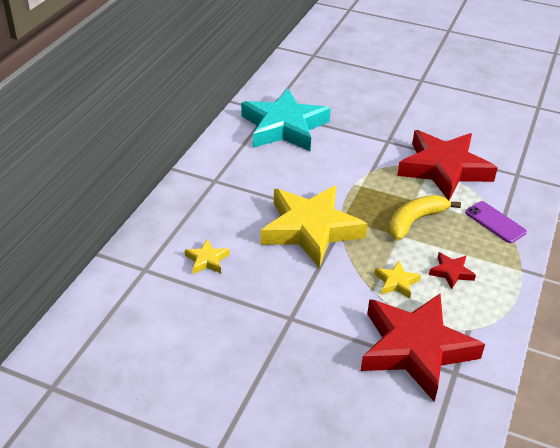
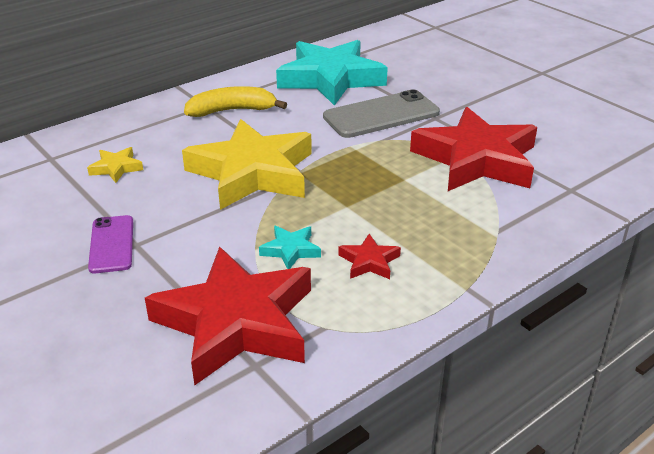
camera: 30 degrees right, 5 degrees down
(350, 150) = (381, 115): none -> grey phone
(396, 282) = (290, 250): yellow star -> turquoise star
(415, 221) = (382, 199): yellow banana -> yellow banana (232, 111)
(495, 222) = (485, 229): purple phone -> purple phone (111, 244)

